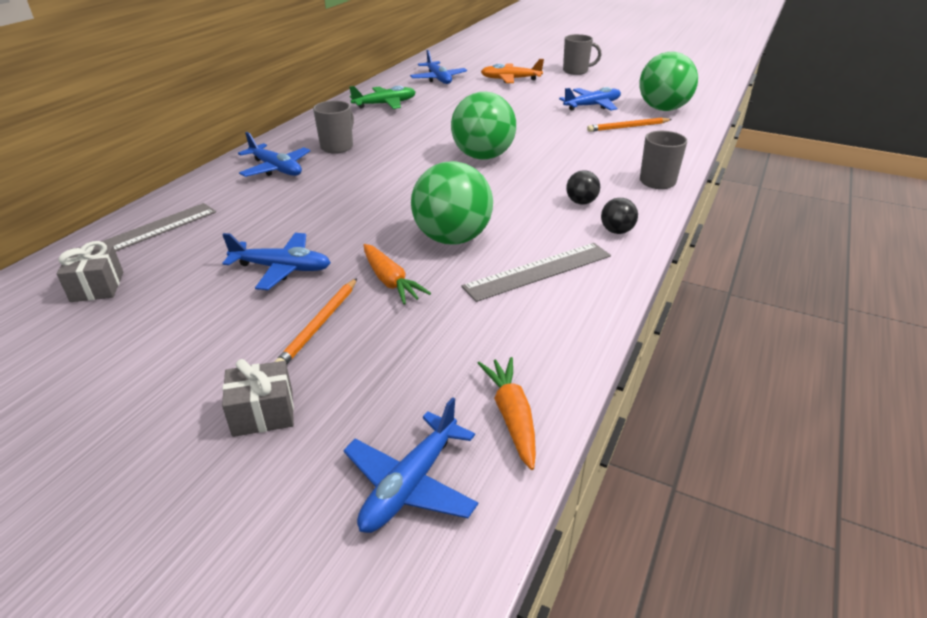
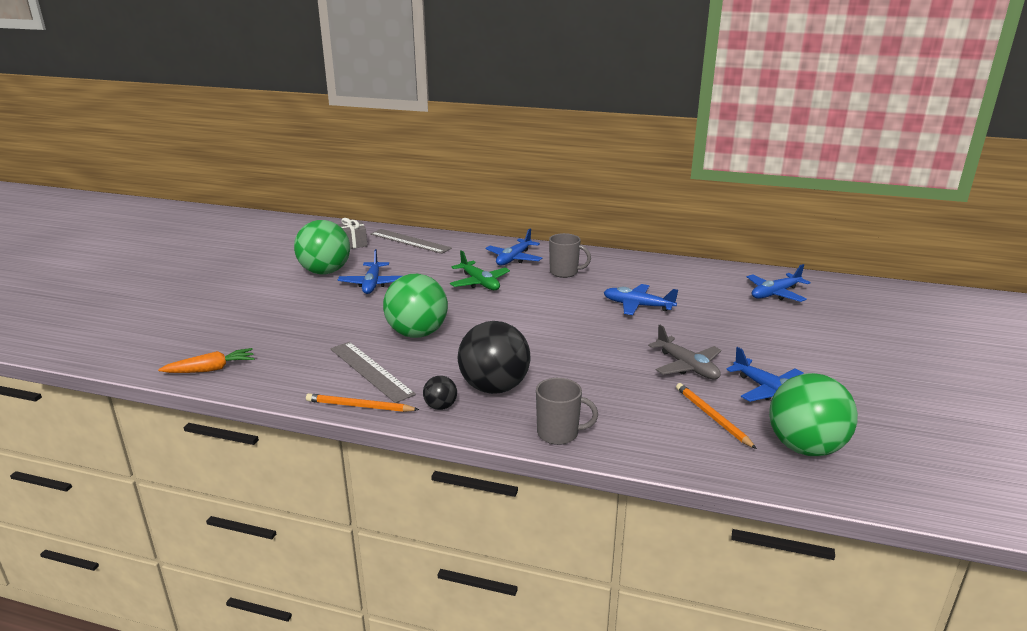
camera: 80 degrees right, 10 degrees down
(263, 413) = (235, 303): grey gift -> none
(319, 325) = (309, 304): orange pencil -> orange pencil (359, 406)
(385, 104) = (676, 277): green plane -> green plane (480, 283)
(390, 281) = (357, 318): orange carrot -> none
(410, 484) = (171, 345): blue plane -> blue plane (637, 306)
(483, 156) = (576, 334): green ball -> green ball (325, 272)
(510, 79) = (817, 333): orange plane -> none
(553, 124) = (687, 366): none -> grey plane
(576, 71) = (904, 377): grey mug -> none
(581, 202) = (494, 387): black ball -> black ball, size x2.19

